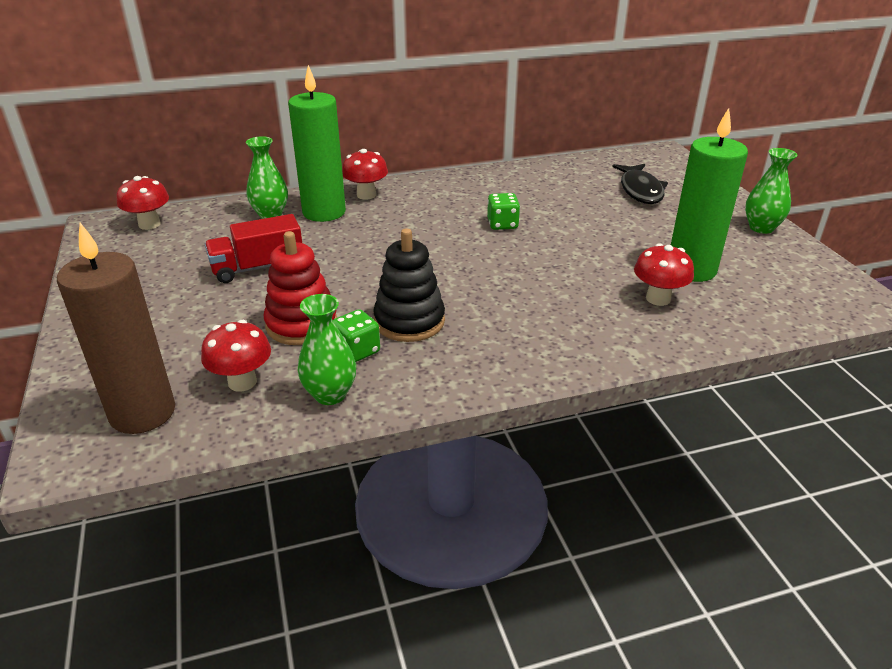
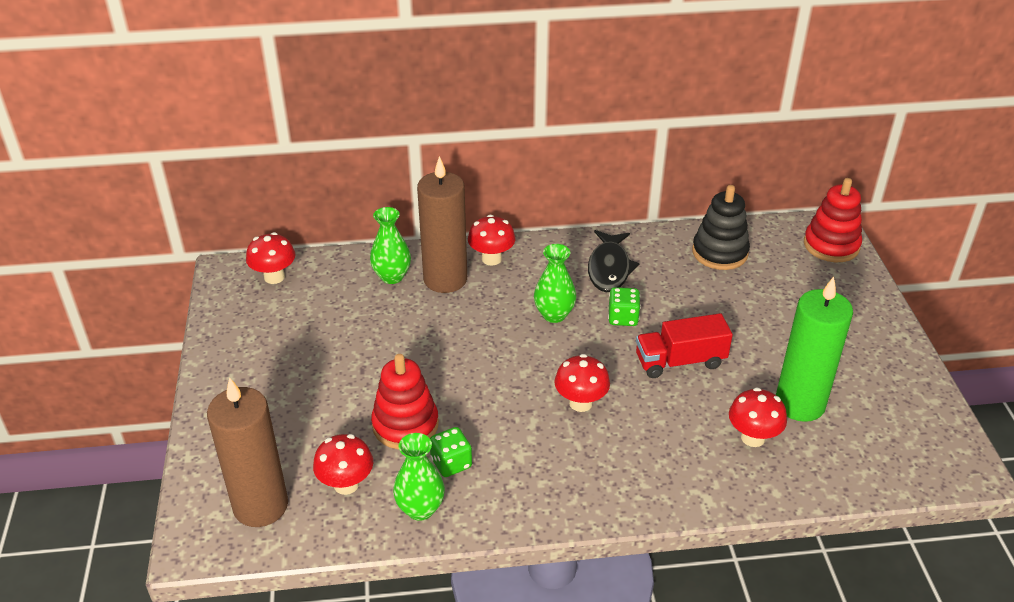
camera: 10 degrees right, 5 degrees up
(258, 268) = (373, 348): red truck -> red truck (680, 361)
(324, 212) = (445, 279): green candle -> brown candle
(409, 321) = (505, 434): black stacking toy -> black stacking toy (719, 252)
(480, 289) = (580, 403): none -> red mushroom
(640, 190) = (784, 284): black fish -> black fish (609, 268)
(670, 163) = (831, 245): none -> red stacking toy
(761, 228) = (897, 355): green vase -> green vase (554, 315)

